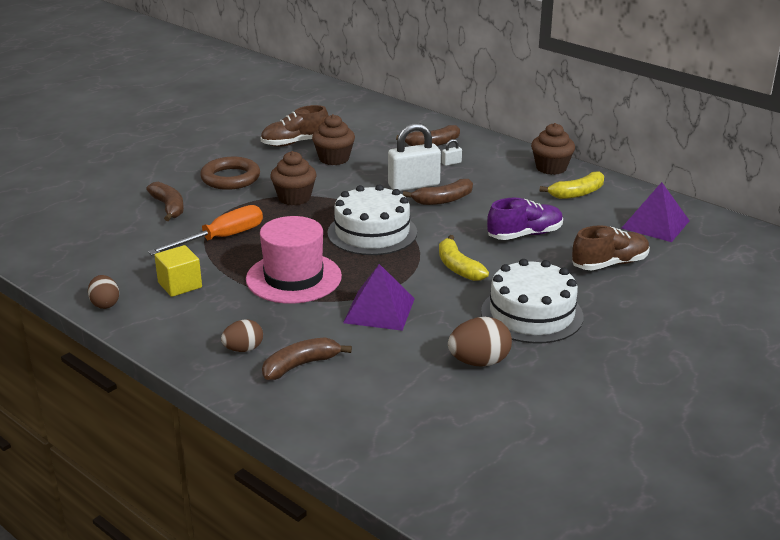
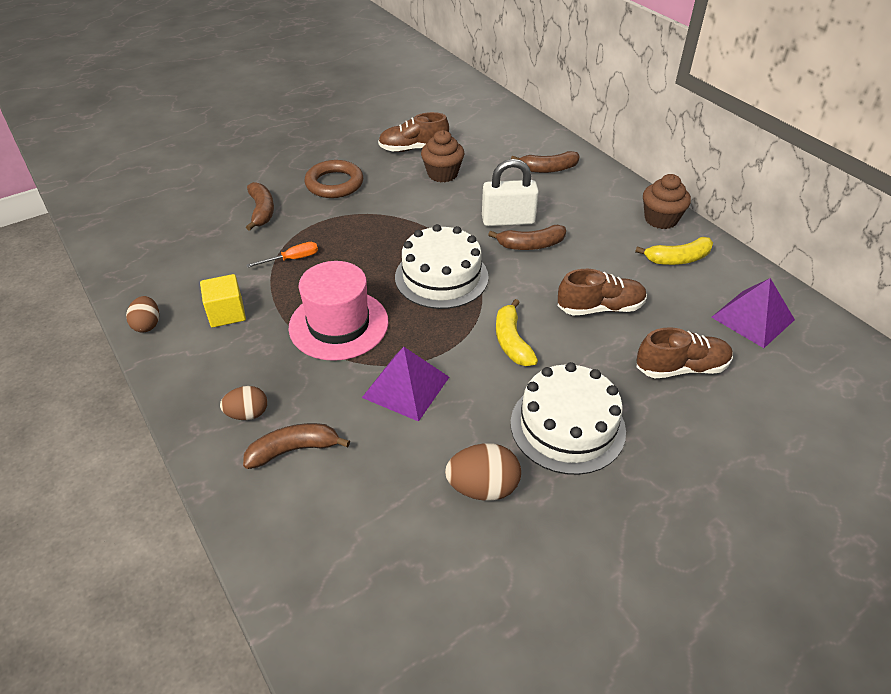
camera: 15 degrees right, 15 degrees up
(221, 238) = (292, 259): orange screwdriver -> orange screwdriver, size x0.57
(294, 198) = (384, 218): brown cupcake -> none
(451, 163) = (557, 197): white padlock -> none
(524, 235) = (600, 308): purple shoe -> brown shoe

